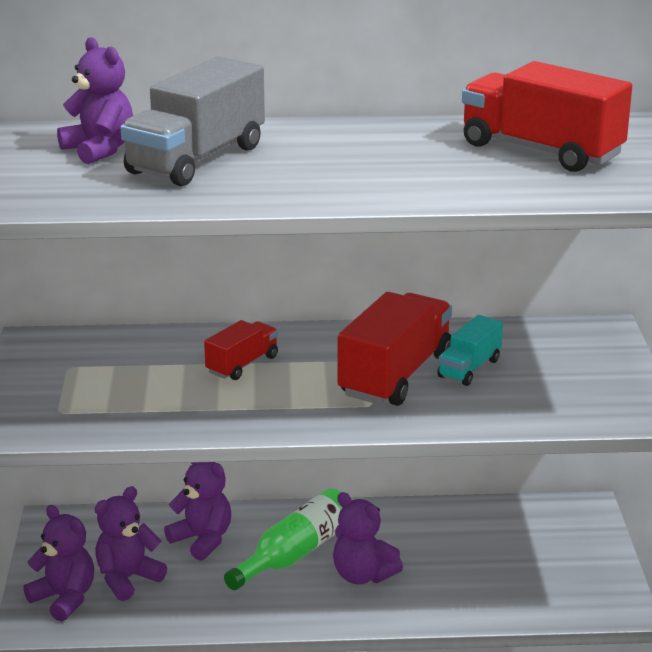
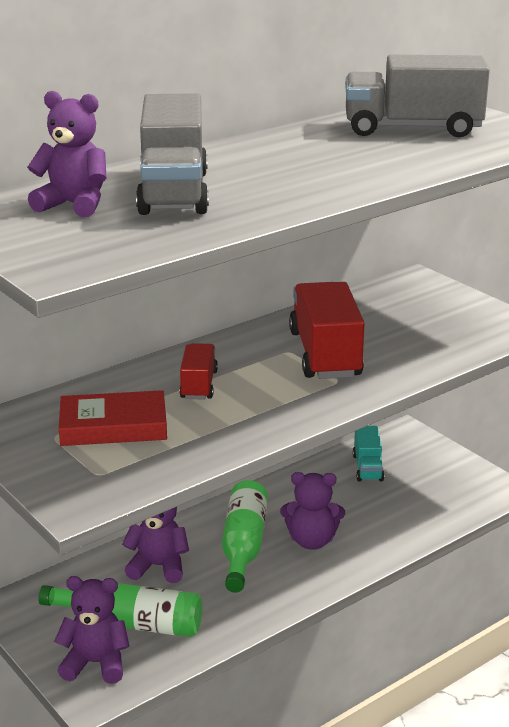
camera: 35 degrees left, 0 degrees up
(125, 376) = (113, 426): none -> red book
(127, 578) = (132, 623): purple teddy bear -> green bottle
(469, 368) = (368, 332): turquoise truck -> turquoise truck (367, 467)
(541, 150) = (412, 129): red truck -> grey truck

